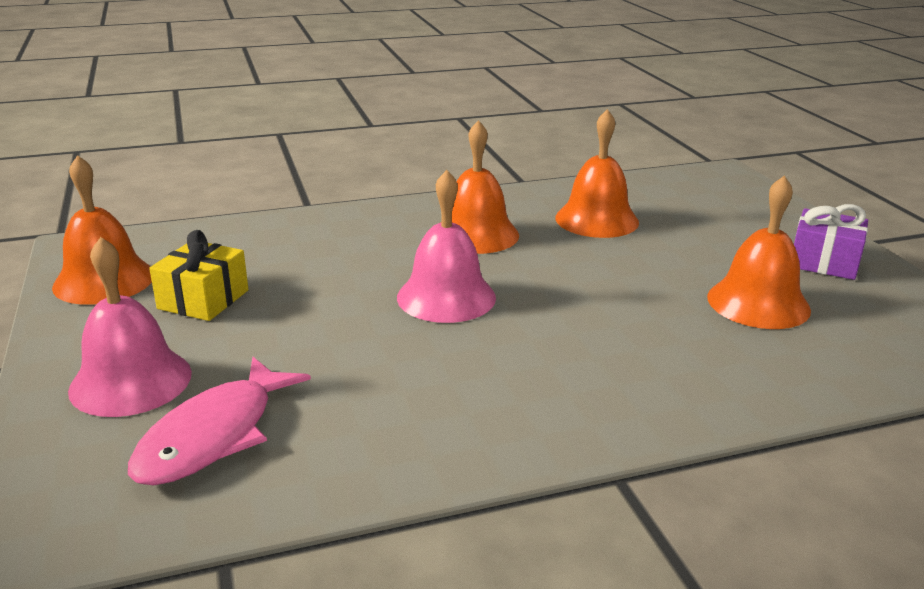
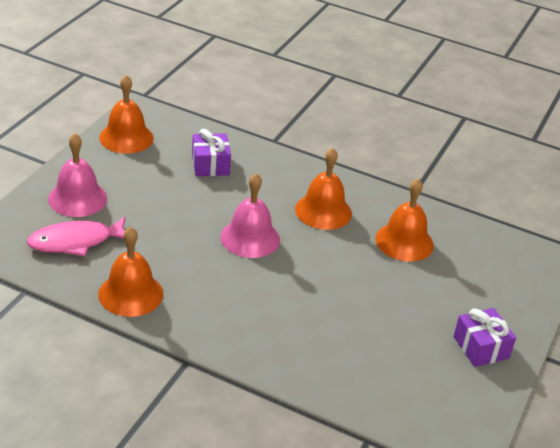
camera: 40 degrees right, 10 degrees up
(203, 299) = (150, 173): yellow gift -> none
(272, 255) = (210, 165): none -> purple gift
(758, 303) = (392, 341): orange bell -> orange bell (130, 294)

